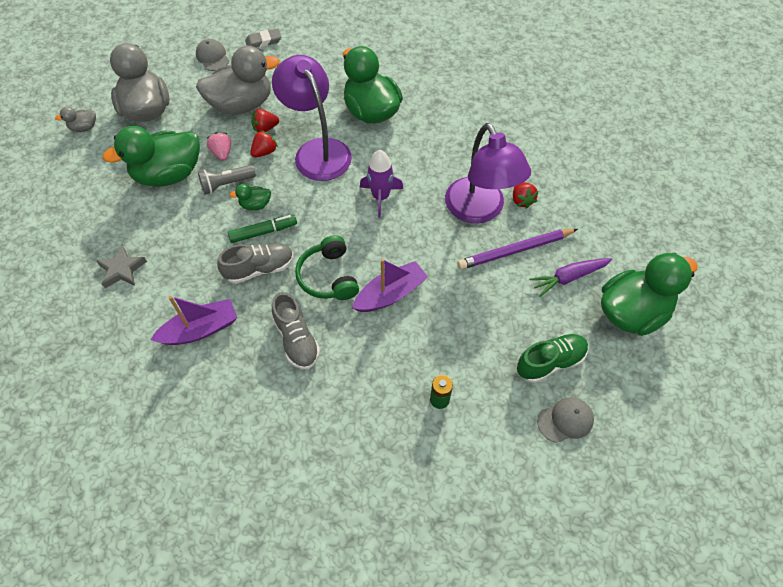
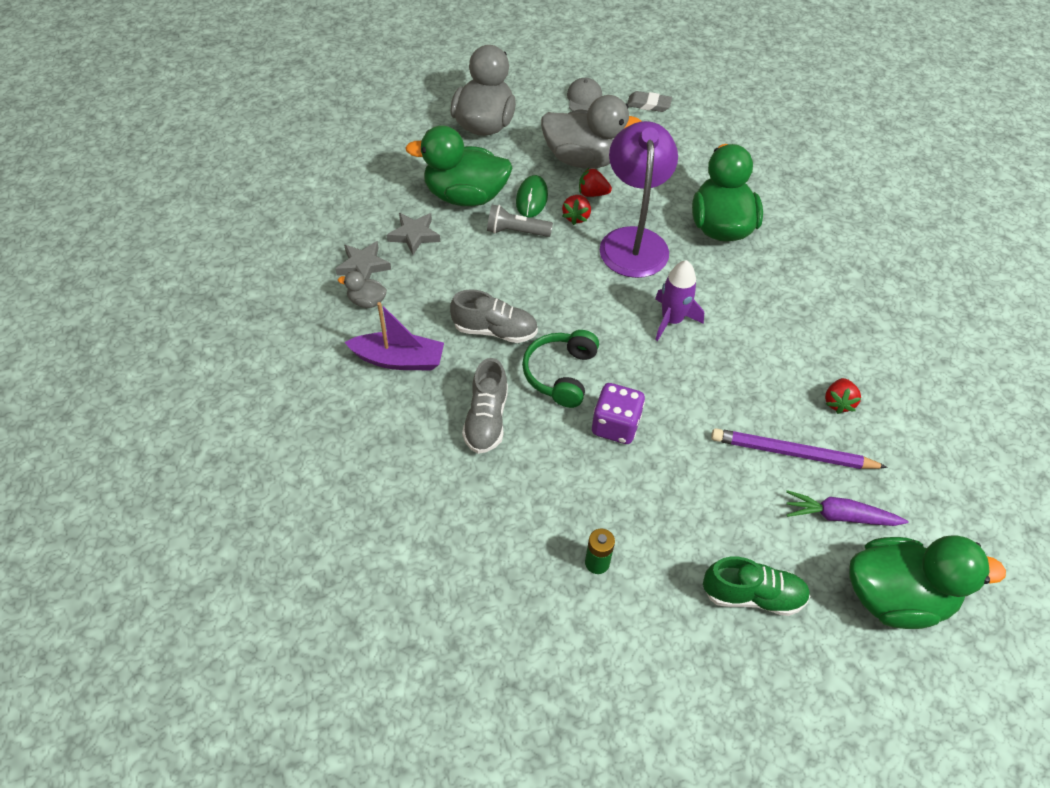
camera: 30 degrees right, 5 degrees down
(84, 128) = (414, 116): grey duck -> grey duck (367, 301)
(148, 225) = (414, 235): none -> grey star
(222, 153) = (532, 198): pink strawberry -> green mouse
(255, 205) = (532, 265): green duck -> none
(263, 232) = (522, 296): green marker -> none
(264, 152) = (576, 217): red strawberry -> red strawberry turned 120 degrees clockwise
(390, 294) = (615, 426): purple boat -> purple dice
(479, 210) = (778, 389): purple lamp -> none
(565, 420) = (728, 668): grey cap -> none

